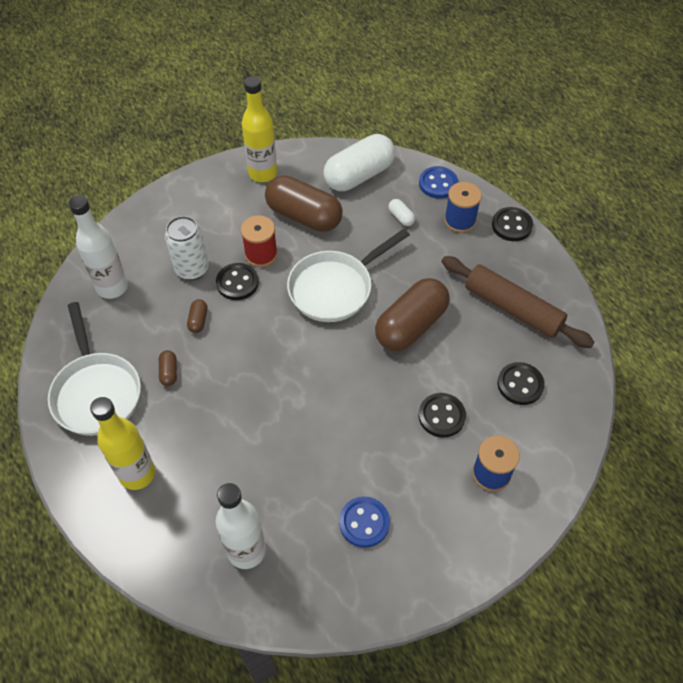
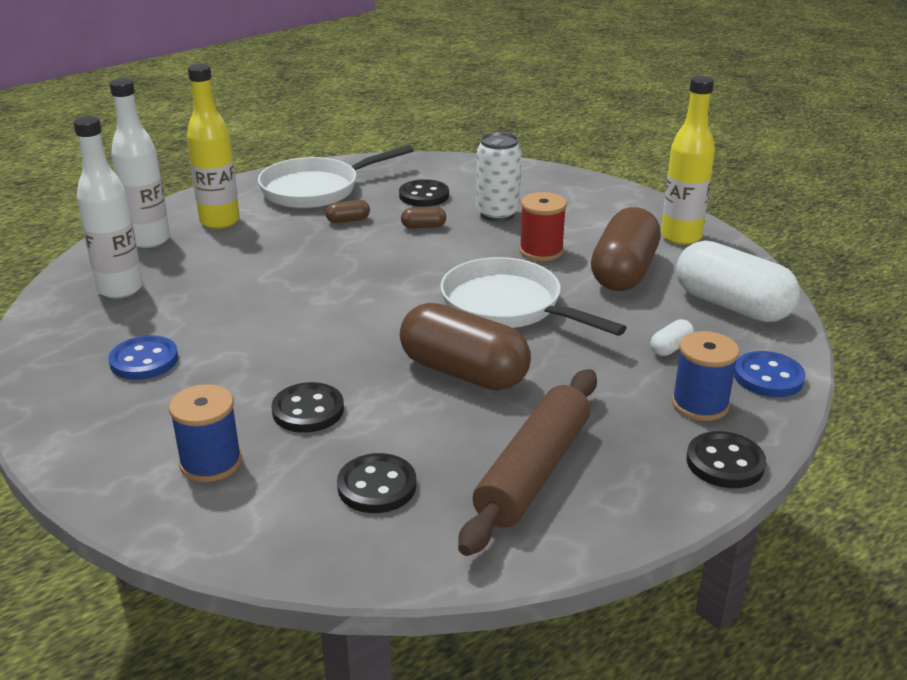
camera: 80 degrees right, 25 degrees down
(112, 287) = (453, 178): white bottle -> white bottle (149, 240)
(237, 283) = (488, 242): black button -> black button (424, 195)

